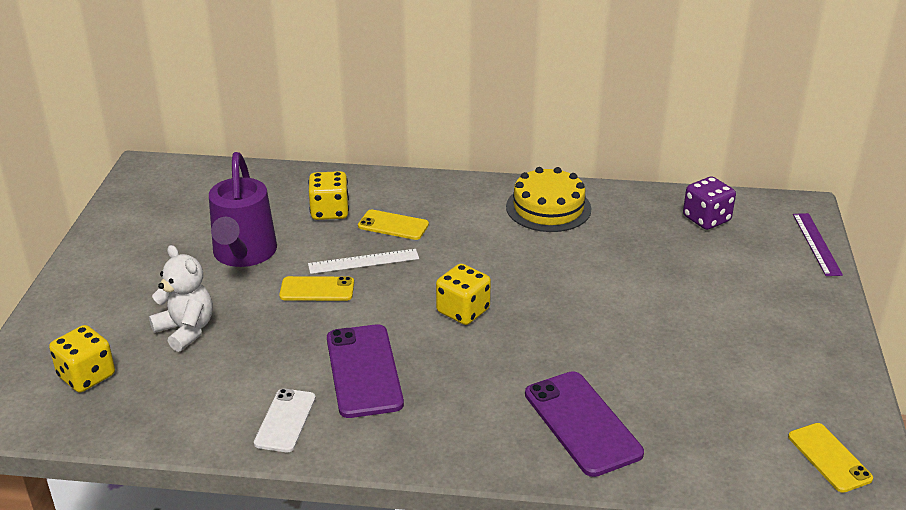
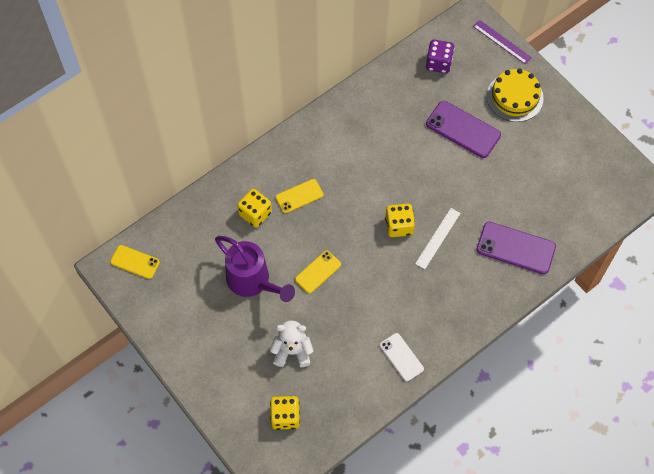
camera: 45 degrees left, 30 degrees up
(363, 261) = (316, 234): white ruler -> white ruler (438, 238)
(364, 371) = (399, 300): purple phone -> purple phone (463, 129)
(548, 208) = (358, 117): yellow cake -> yellow cake (514, 97)
(829, 457) = (617, 183): yellow phone -> yellow phone (135, 262)

